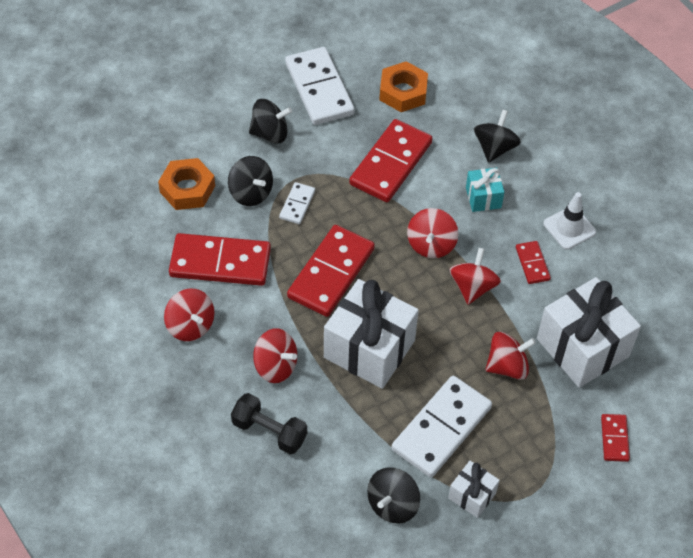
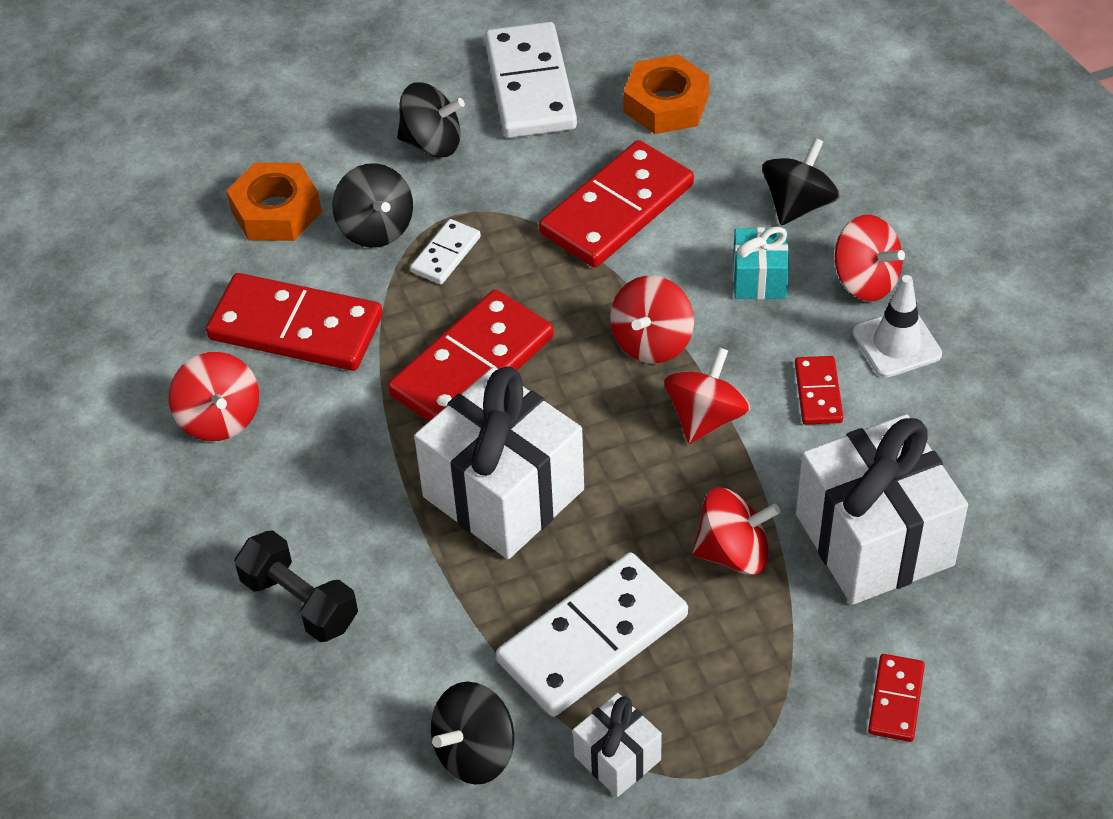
camera: 15 degrees right, 5 degrees down
(275, 366) = (339, 500): red spinning top -> red spinning top (865, 281)

